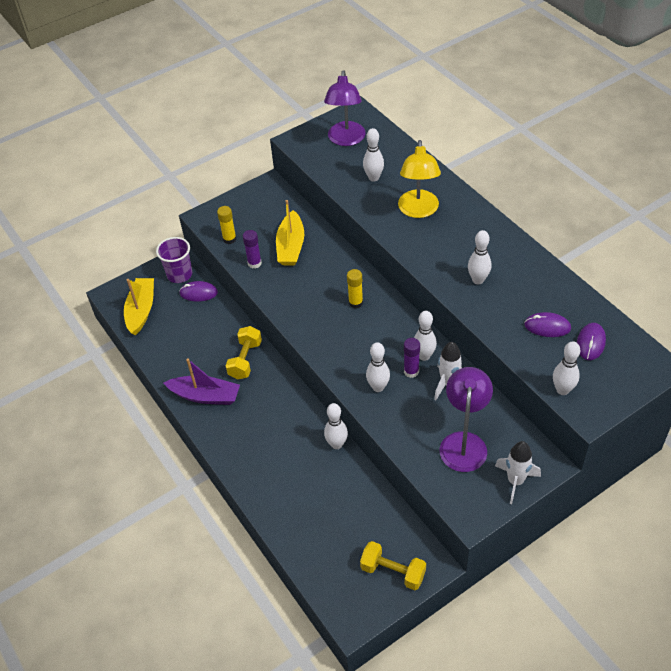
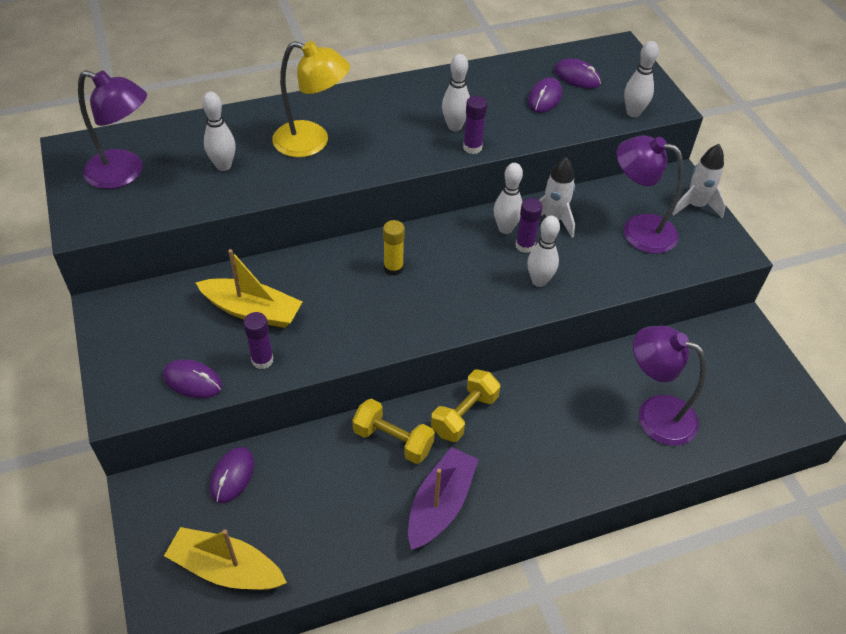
camera: 80 degrees left, 0 degrees up
(179, 274) = (176, 496): purple cup -> none
(229, 239) = (192, 381): yellow glue stick -> purple mouse
(315, 508) = (655, 414): none -> purple lamp
(336, 444) = (566, 370): white bowling pin -> none
(393, 572) = (750, 361): yellow dumbbell -> yellow dumbbell (464, 415)
(458, 296) = (472, 147): none -> purple glue stick

